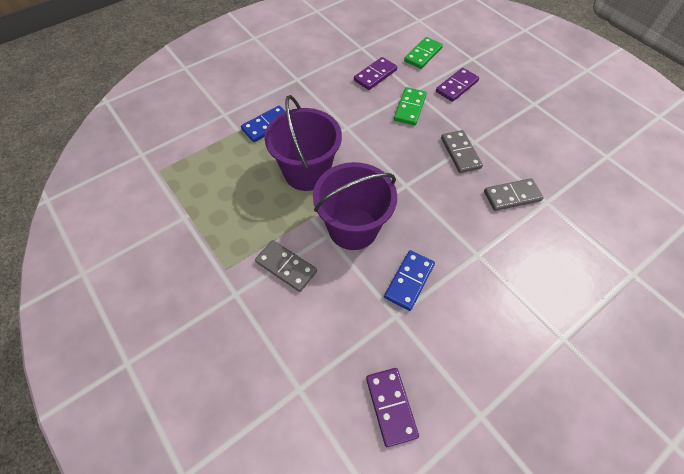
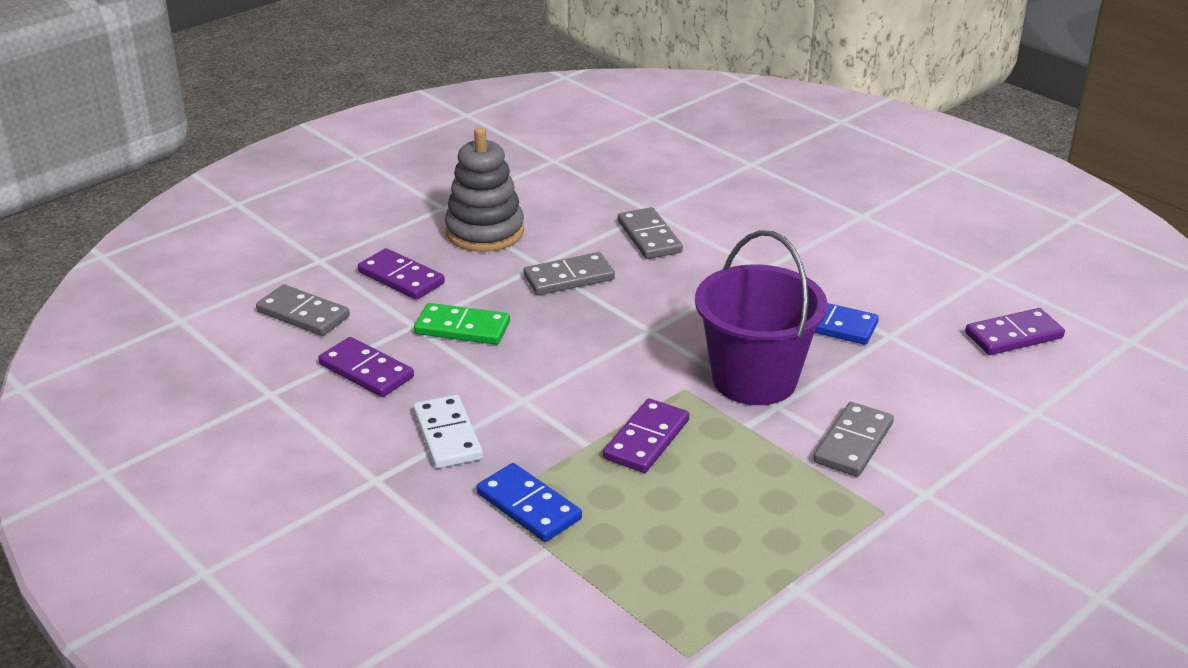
camera: 95 degrees left, 25 degrees down
(306, 172) = (646, 439): purple bucket -> purple domino
(322, 101) = (448, 435): none -> white domino
(423, 54) = (303, 314): green domino -> grey domino
(508, 119) = (485, 232): none -> grey stacking toy

